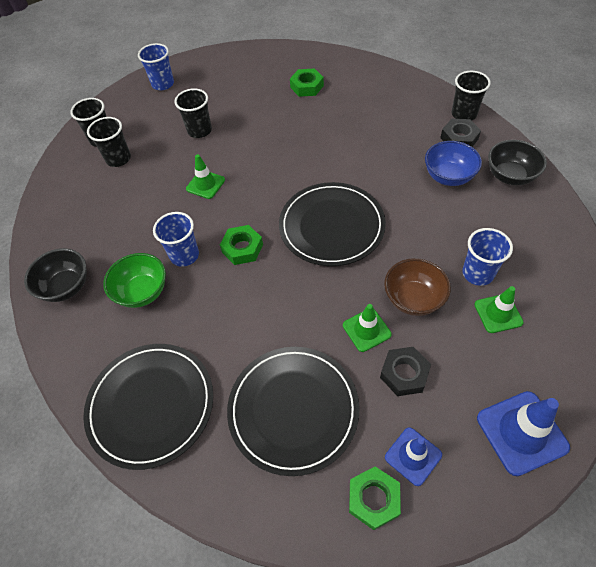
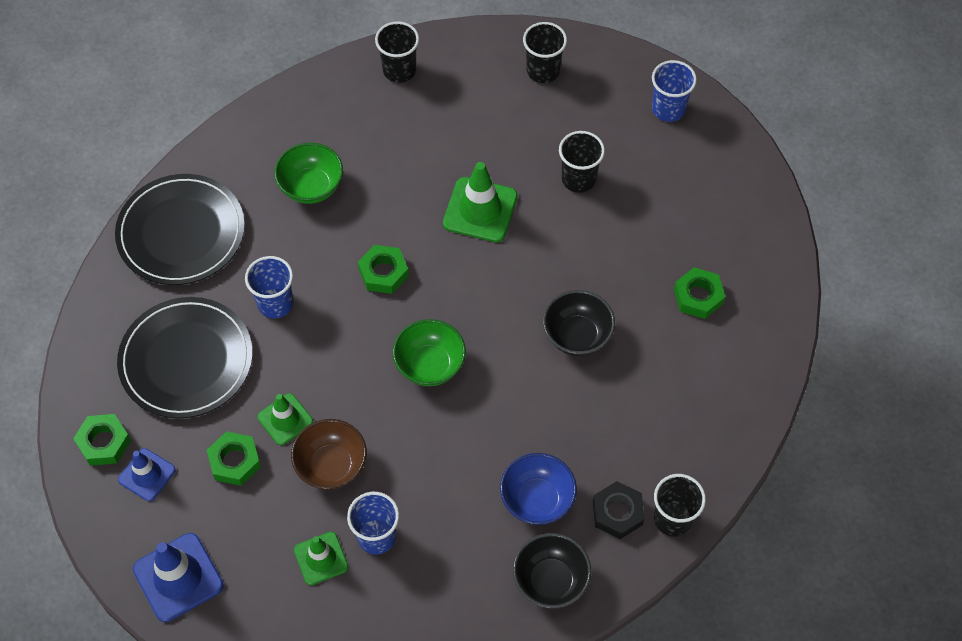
camera: 75 degrees right, 5 degrees up
(66, 287) = (310, 112): black bowl -> black bowl (577, 335)
(118, 159) = (510, 100): black cup -> black cup (399, 70)
(184, 255) = (366, 215): blue cup -> blue cup (275, 303)
(205, 184) = (480, 210): green traffic cone -> green traffic cone, size x1.59
(331, 226) = (430, 365): black plate -> green bowl
(404, 374) = (235, 461): black nut -> green nut

